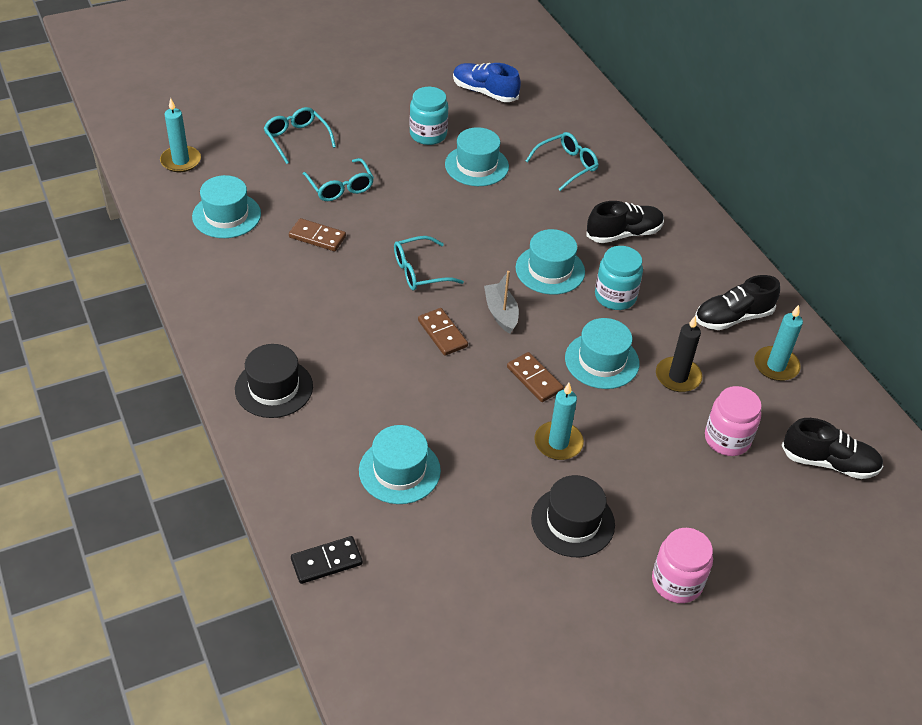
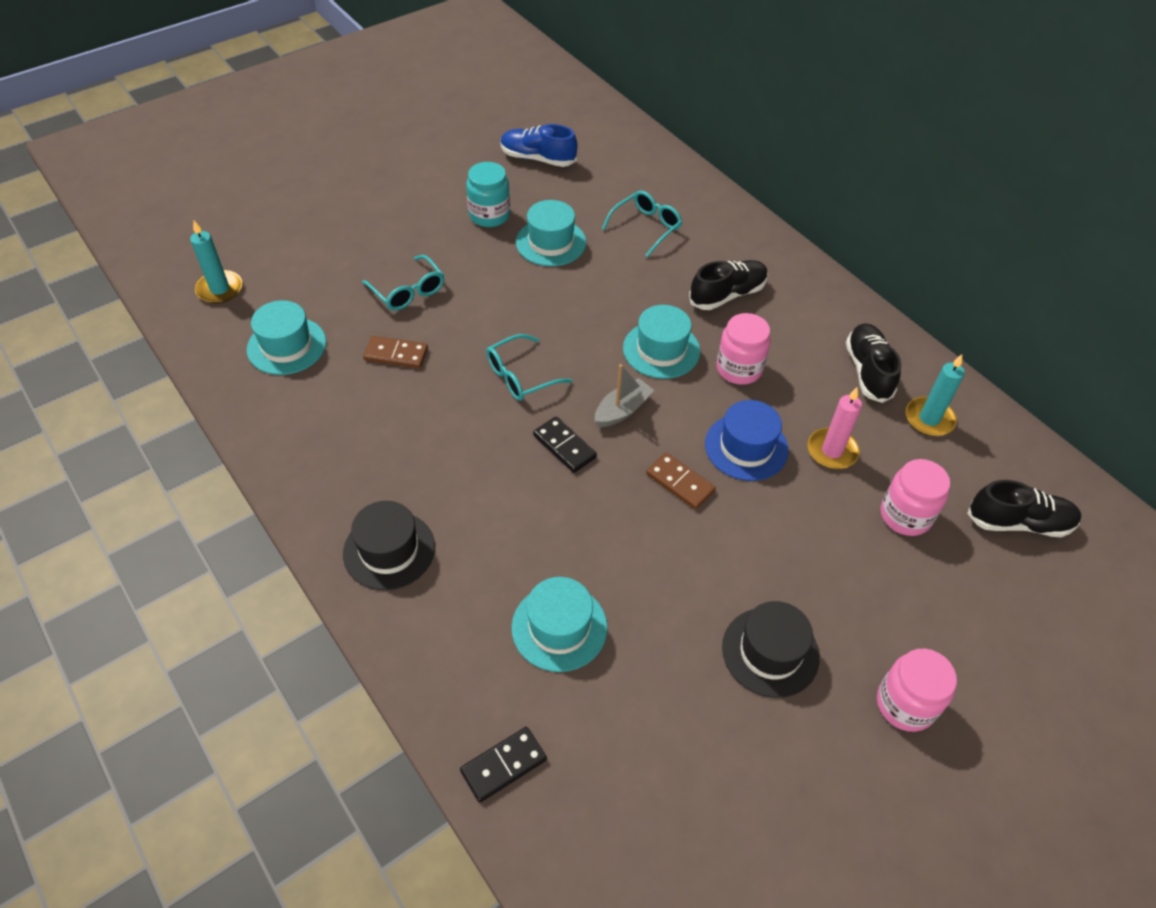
camera: 10 degrees left, 5 degrees up
(296, 139) = (346, 242): turquoise glasses -> none
(442, 333) = (564, 446): brown domino -> black domino
(501, 313) = (622, 410): grey boat -> grey boat turned 75 degrees clockwise
(558, 443) = (727, 556): turquoise candle -> none
(602, 361) = (746, 447): turquoise hat -> blue hat
(615, 296) = (739, 369): turquoise jar -> pink jar
(678, 377) = (832, 451): black candle -> pink candle
(733, 318) = (868, 371): black shoe -> black shoe turned 120 degrees clockwise

